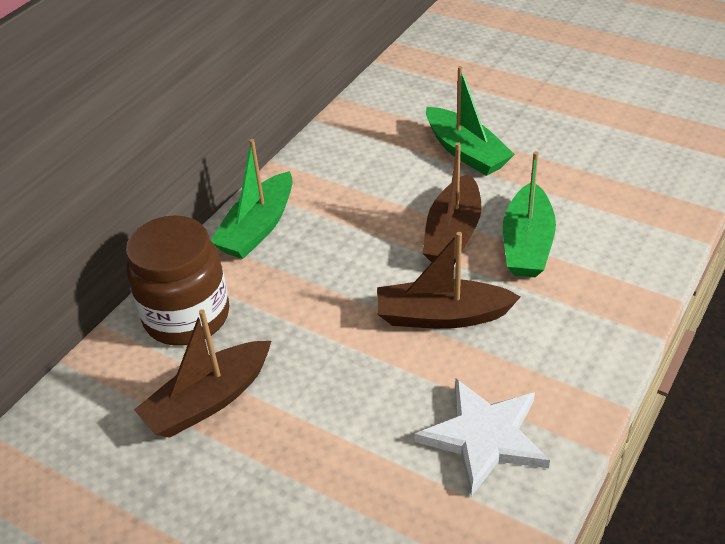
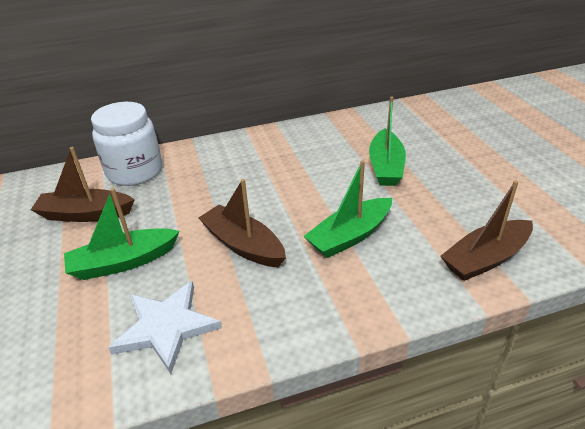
camera: 40 degrees right, 5 degrees down
(187, 316) = (135, 172): brown jar -> white jar
(258, 228) = (222, 149): green boat -> green boat (123, 262)
(453, 234) = (314, 205): brown boat -> brown boat (485, 259)

